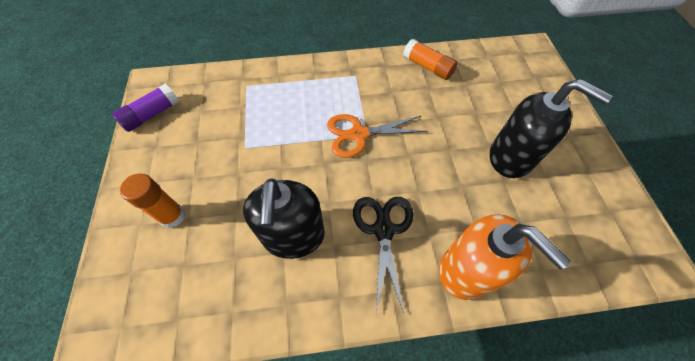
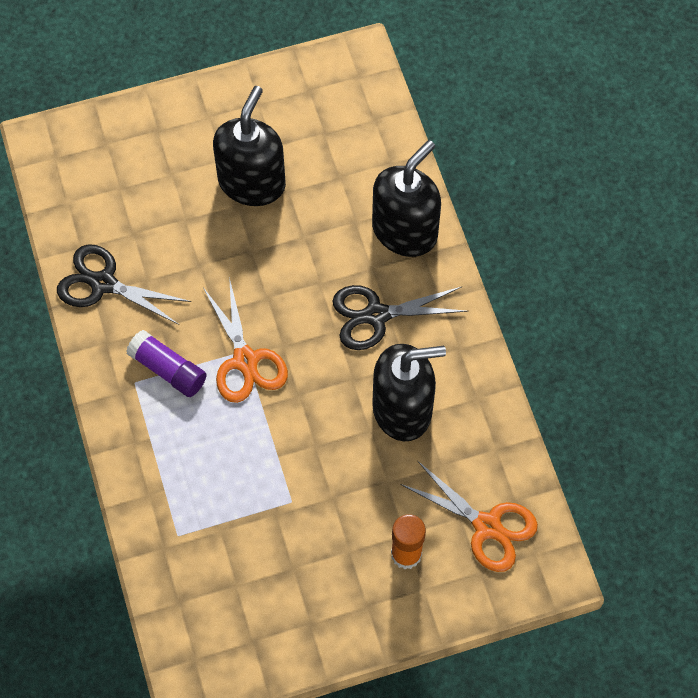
camera: 100 degrees left, 5 degrees up
(152, 114) = (255, 653): purple glue stick -> purple glue stick (168, 369)
(166, 287) = (487, 526): none -> orange scissors
(427, 67) = (103, 283): orange glue stick -> black scissors
(467, 270) = (405, 231): orange soap dispenser -> black soap dispenser

